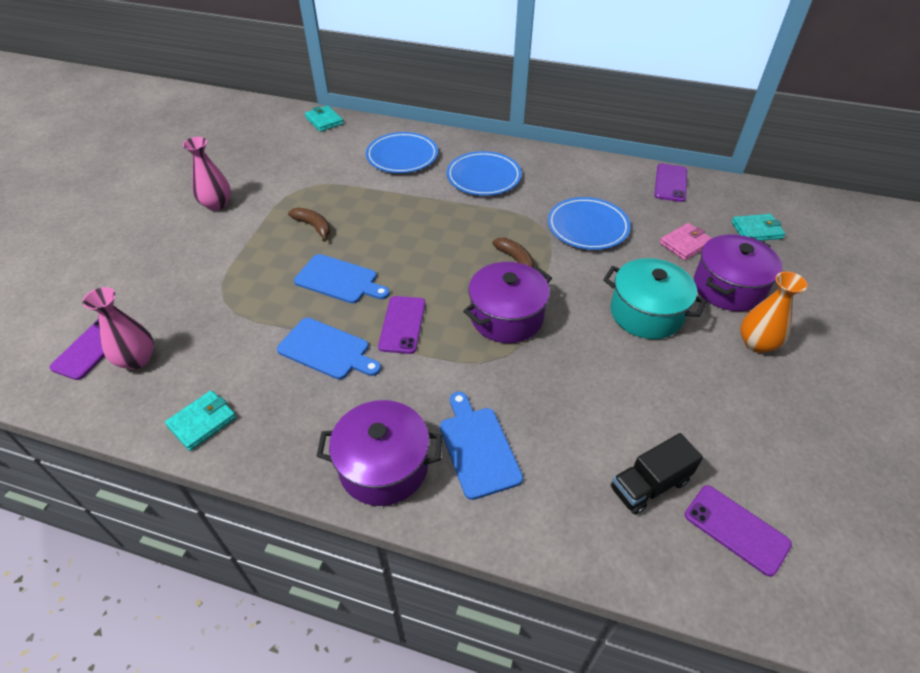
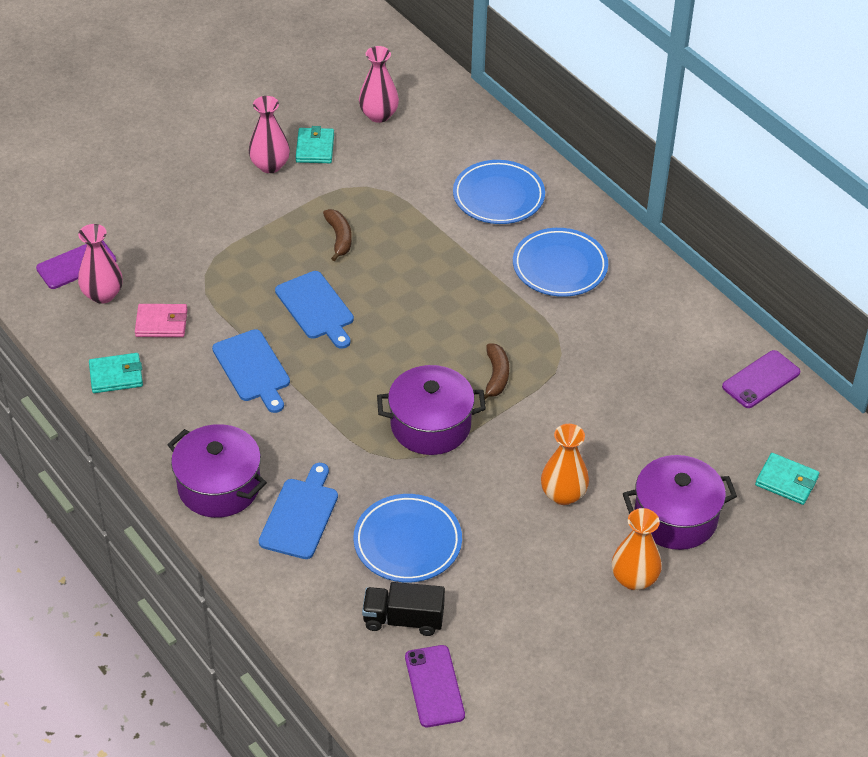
camera: 35 degrees right, 0 degrees up
(274, 145) = (379, 115): none -> pink vase
(324, 121) = (457, 106): turquoise wallet -> turquoise wallet (315, 148)
(402, 324) = (334, 381): purple phone -> none
(587, 227) = (607, 380): blue plate -> blue plate (407, 542)
(646, 313) = (563, 494): turquoise pot -> orange vase
(685, 244) = (688, 452): pink wallet -> pink wallet (161, 323)

